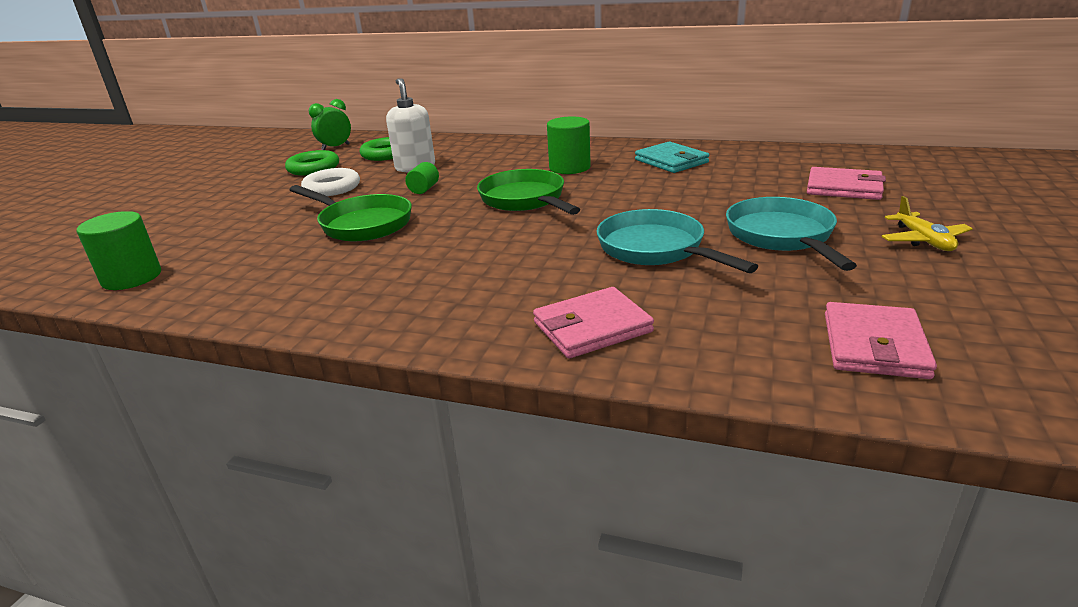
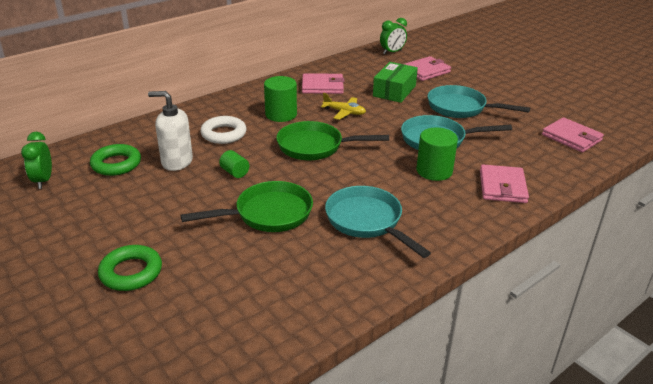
camera: 60 degrees left, 5 degrees up
(132, 277) = (230, 345): green cylinder -> green cylinder (434, 171)
(313, 168) = (88, 205): green ring -> green ring (131, 272)
(332, 188) = (162, 208): white ring -> white ring (223, 134)
(395, 270) = (367, 221): none -> turquoise pan
(671, 161) = (322, 86): turquoise wallet -> pink wallet
(740, 190) = (394, 91): none -> green box
(849, 158) = (392, 52): none -> green clock
(923, 240) = (499, 86): yellow plane -> yellow plane (344, 112)

